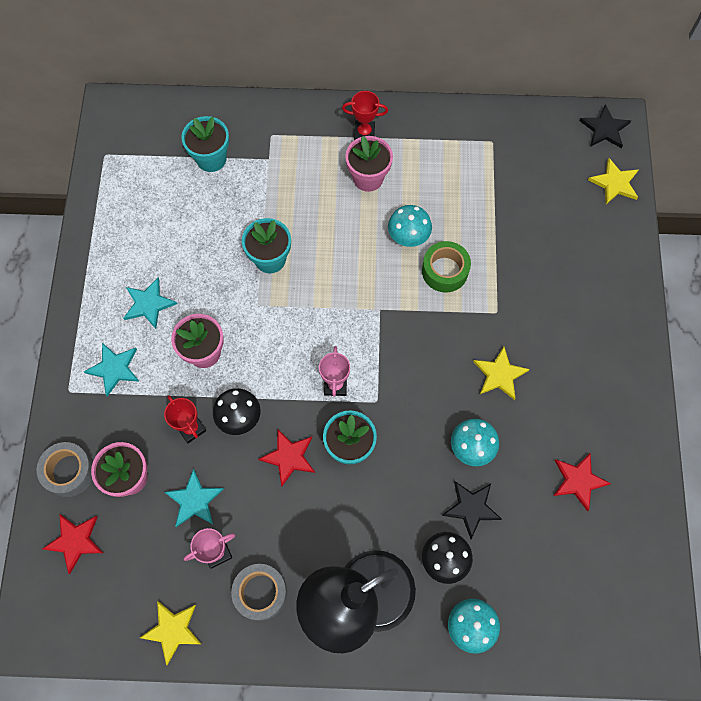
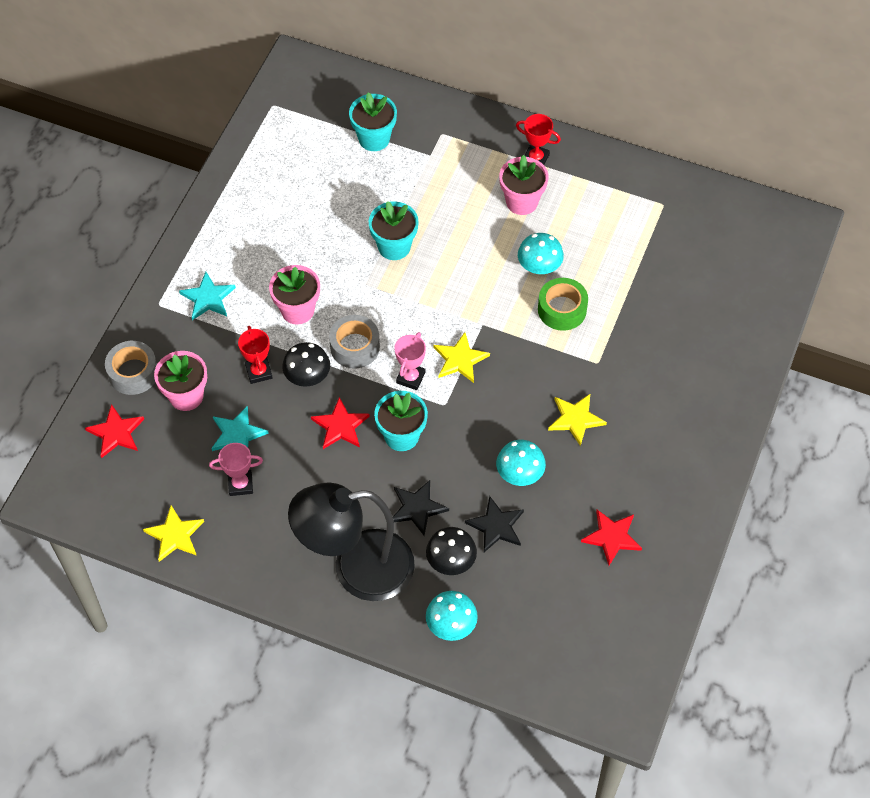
camera: 20 degrees right, 10 degrees down
(149, 304) = (262, 251): turquoise star -> none
(260, 593) = (267, 531): grey tape -> grey tape (355, 347)
(604, 129) = (787, 226): black star -> black star (417, 508)
(614, 183) = (773, 281): yellow star -> yellow star (460, 359)

